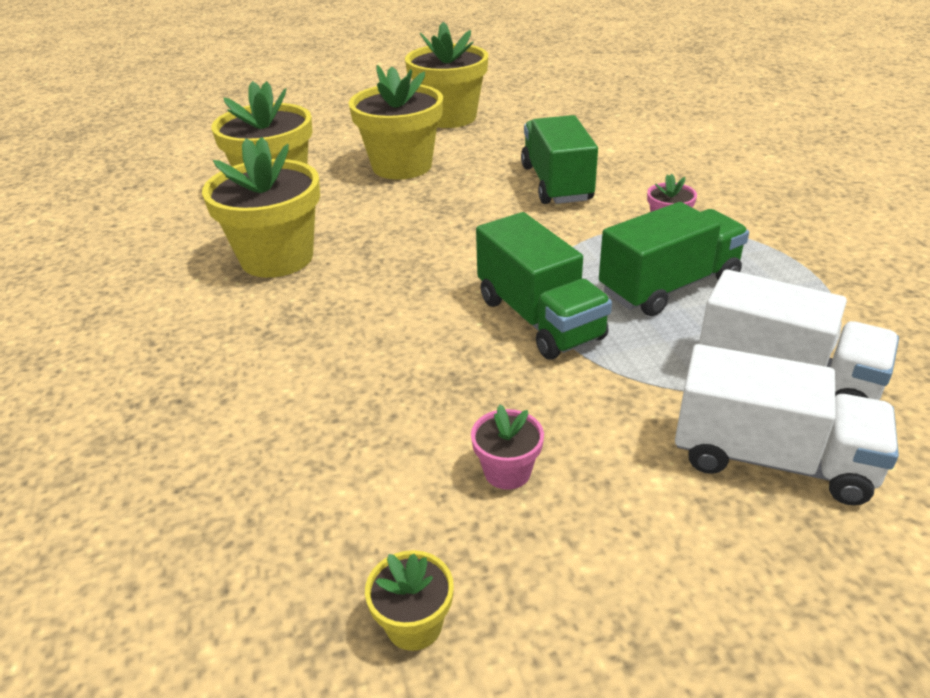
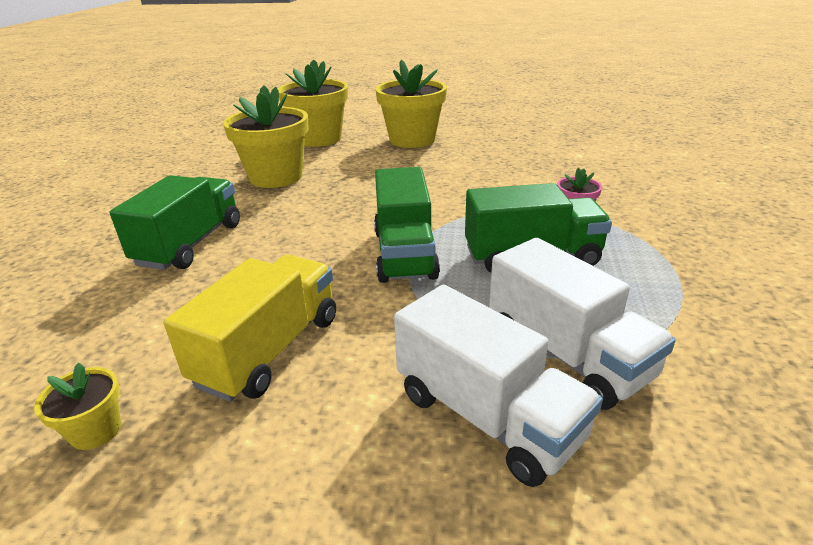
camera: 25 degrees right, 5 degrees down
(449, 117) = (476, 117): yellow flower pot -> none
(507, 472) = (269, 350): pink flower pot -> yellow truck
(556, 183) = (512, 169): green truck -> green truck (190, 244)

